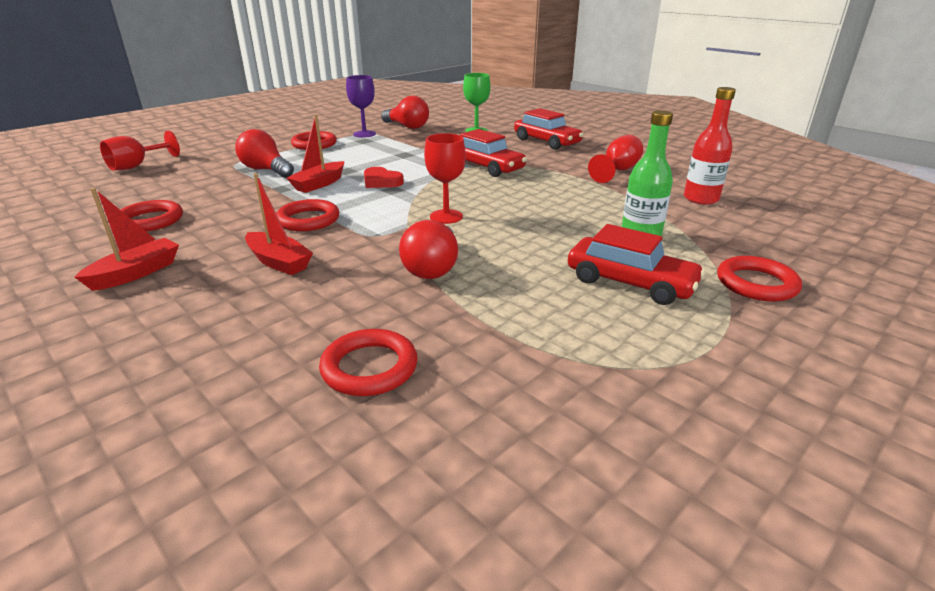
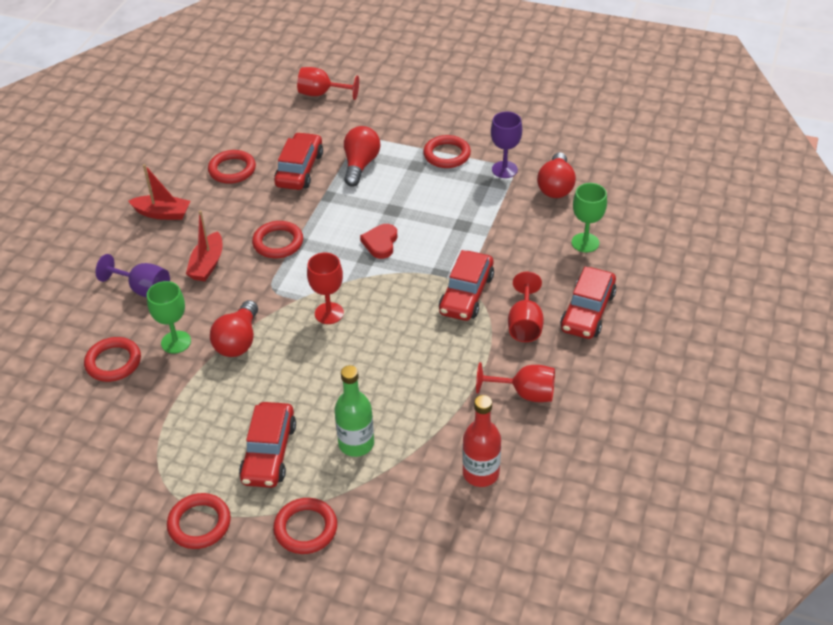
camera: 65 degrees right, 15 degrees up
(220, 192) = (299, 169): none -> red car
(254, 313) = (143, 289): none -> purple goblet
(319, 184) = (350, 211): red boat -> none
(387, 308) = (176, 342): none -> green goblet
(433, 267) = (238, 341): red light bulb -> red light bulb turned 60 degrees counterclockwise
(541, 158) = (525, 324): none -> red goblet
(737, 352) = (199, 524): none -> red ring

